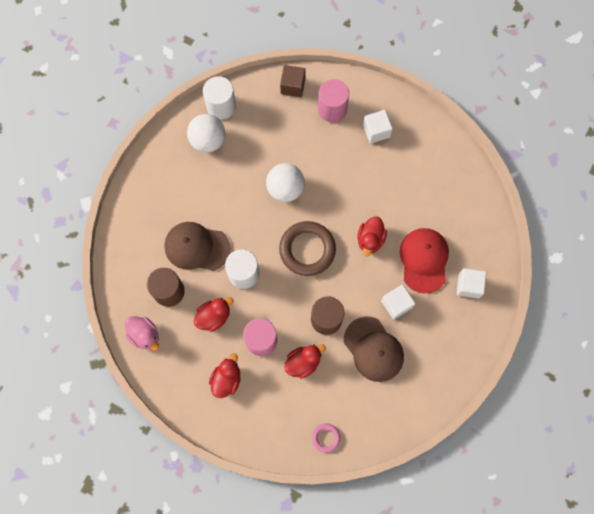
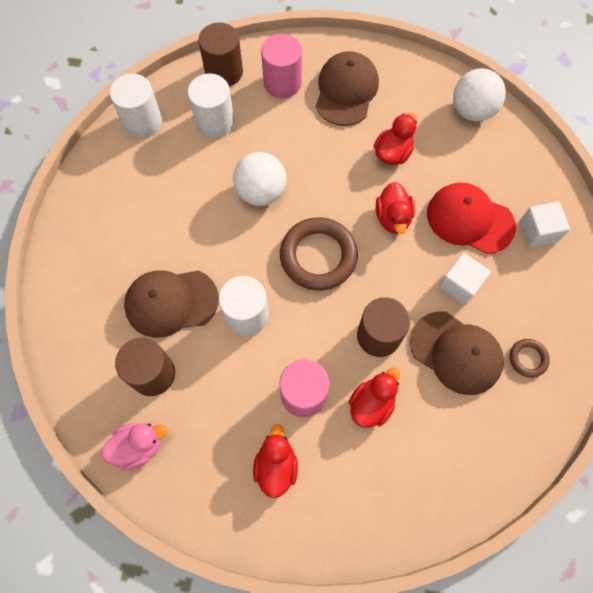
camera: 20 degrees left, 5 degrees down
(145, 335) = (138, 446): pink duck -> pink duck turned 45 degrees counterclockwise
(208, 140) = (139, 166): white ball -> white ball (472, 110)
(214, 316) = (227, 386): red duck -> red duck (392, 153)
(272, 123) = (215, 121): none -> white cylinder
(292, 86) = (224, 72): brown cube -> brown cylinder
(326, 438) = (444, 497): pink ring -> none
(376, 131) = (346, 91): white cube -> brown cap
(420, 371) = (528, 358): none -> brown ring
(424, 260) = (469, 219): red cap -> red cap turned 45 degrees counterclockwise

